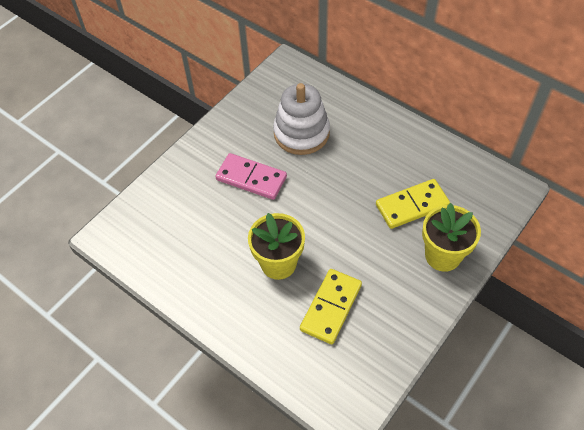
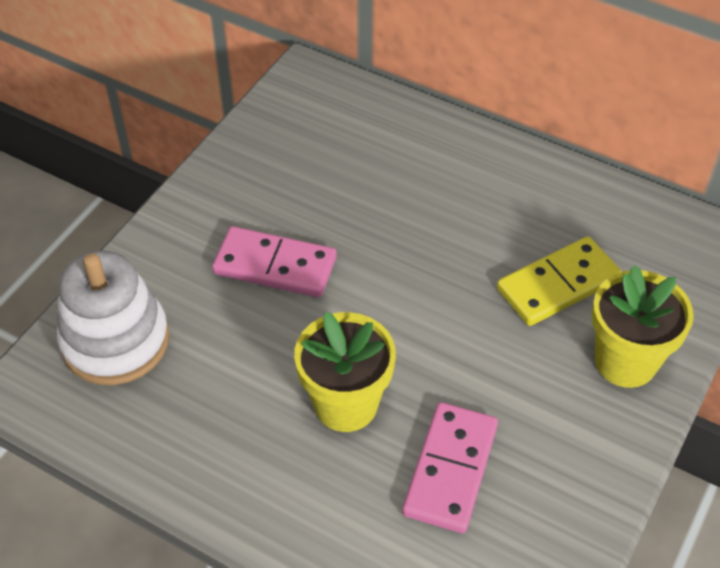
camera: 10 degrees left, 5 degrees down
(301, 133) = (350, 184): white stacking toy -> white stacking toy (115, 341)
(331, 307) = (451, 469): yellow domino -> pink domino

